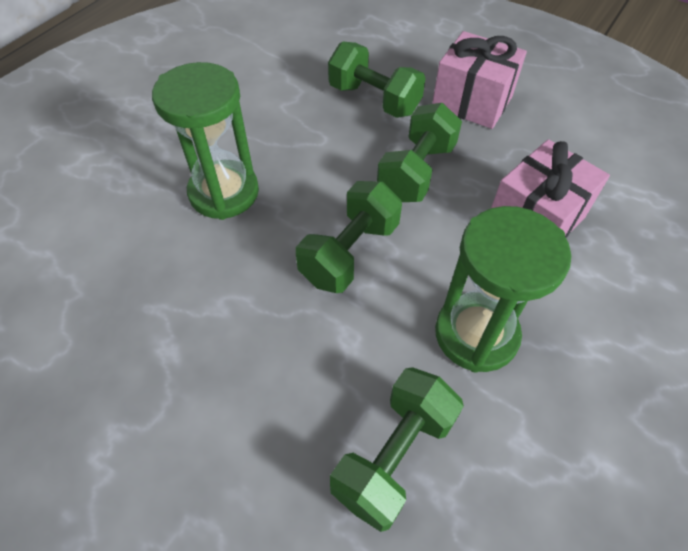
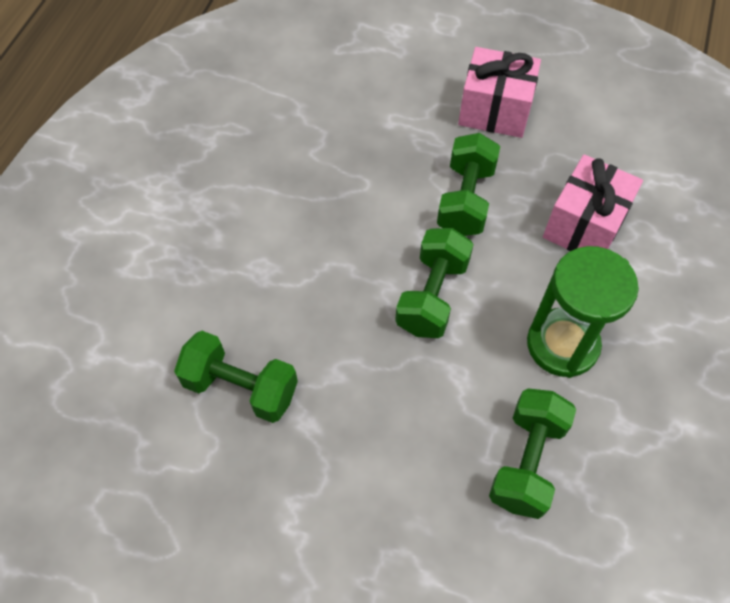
camera: 15 degrees left, 5 degrees up
(224, 192) = (293, 262): green hourglass -> none
(374, 100) = (400, 128): green dumbbell -> green dumbbell (241, 387)

